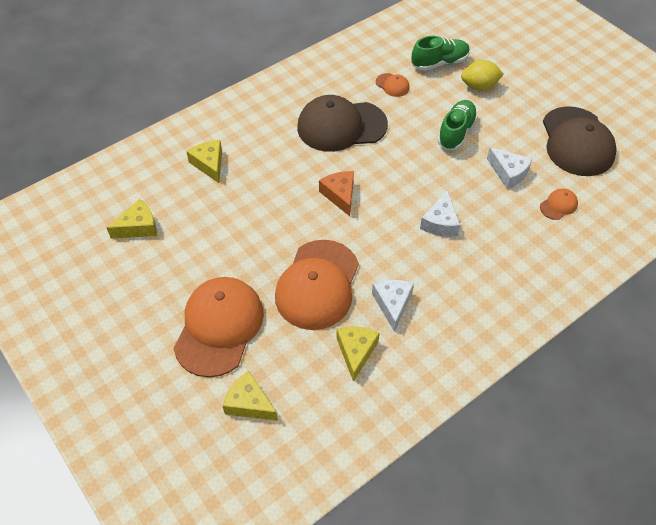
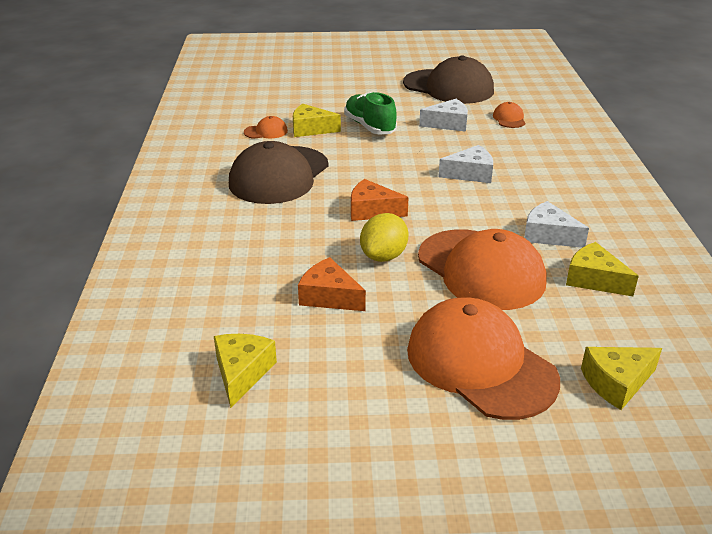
camera: 55 degrees left, 20 degrees down
(209, 164) = (213, 276): yellow cheese -> yellow cheese (311, 129)
(230, 225) = (329, 296): none -> orange cheese
(439, 63) = (274, 102): green shoe -> none
(440, 222) = (470, 174): white cheese -> white cheese turned 60 degrees counterclockwise
(479, 86) = (330, 98): yellow lemon -> yellow lemon (383, 256)

